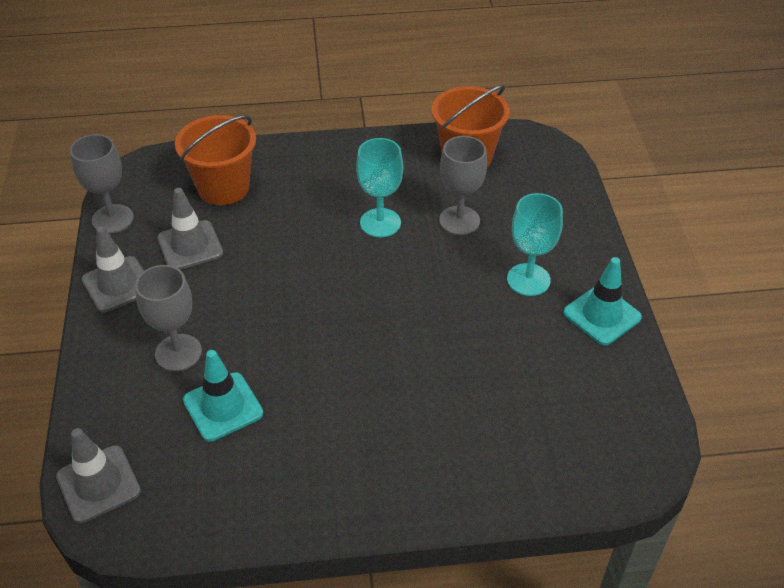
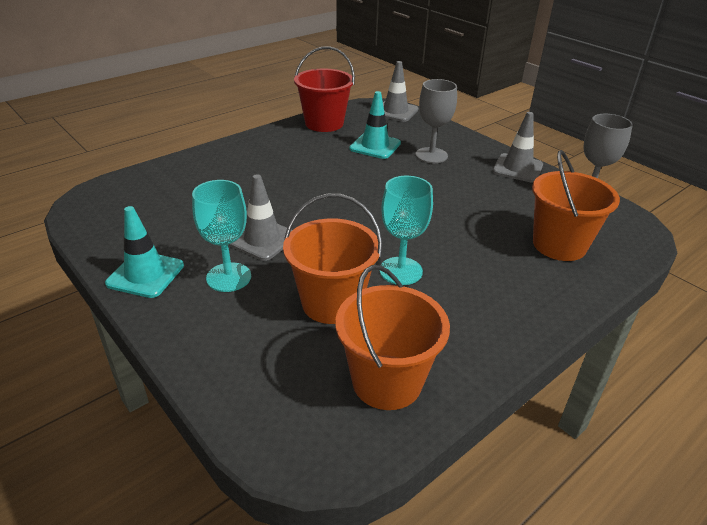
camera: 145 degrees right, 10 degrees down
(190, 246) = (513, 201): grey traffic cone -> grey traffic cone (262, 239)
(235, 505) = (324, 123): none -> red bucket
(459, 220) = (332, 303): grey goblet -> orange bucket

